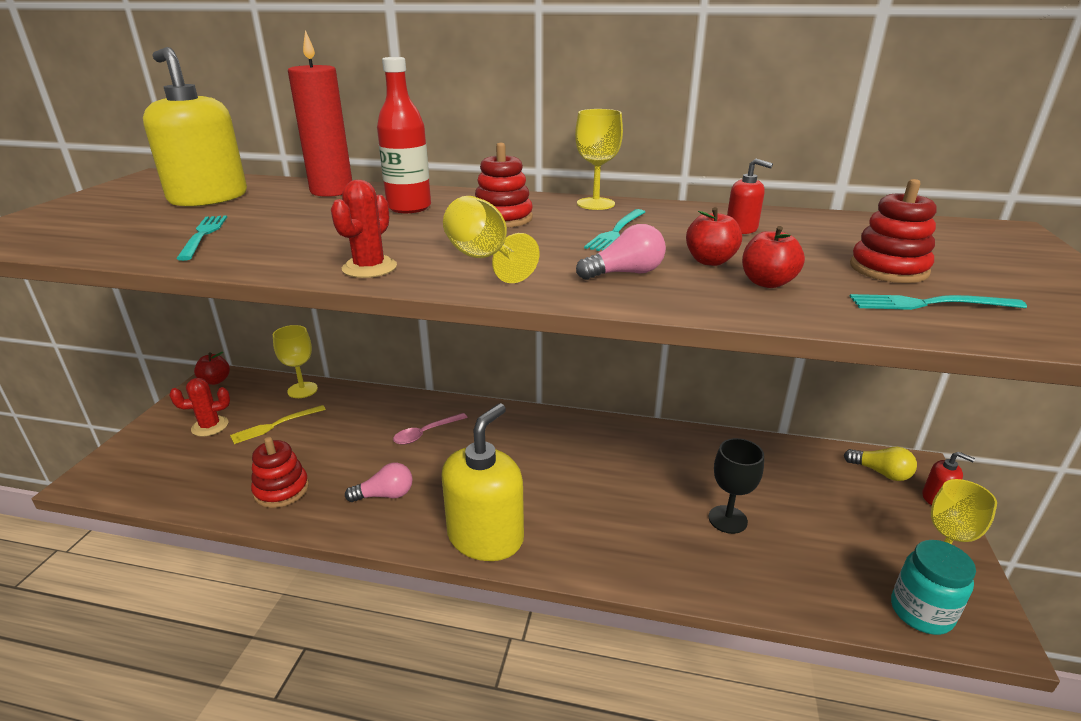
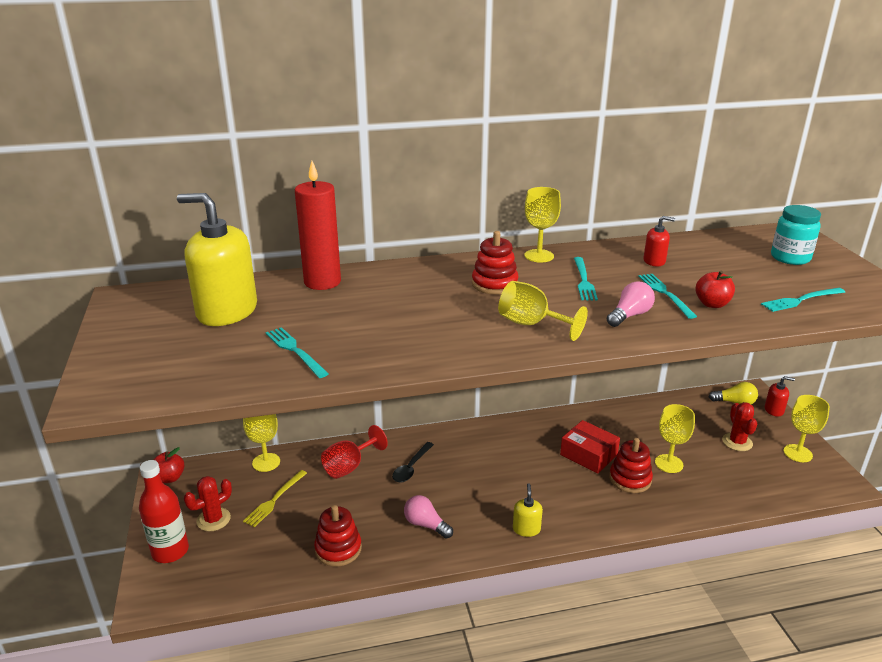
camera: 25 degrees left, 0 degrees up
(369, 268) = (468, 350): red cactus -> red cactus (737, 442)
(369, 415) = (349, 466): none -> red goblet
(385, 495) = (426, 525): pink light bulb -> pink light bulb turned 105 degrees counterclockwise
(409, 207) = (412, 287): red bottle -> red bottle (170, 551)
(425, 433) = (411, 468): pink spoon -> black spoon
(485, 537) = (526, 529): yellow soap dispenser -> yellow soap dispenser, size x0.45
(631, 478) = (588, 454): none -> red box
(710, 261) = (665, 294): red apple -> turquoise fork
(727, 519) = (669, 463): black goblet -> yellow goblet
(888, 269) = (761, 278): red stacking toy -> red stacking toy (630, 479)
(921, 612) = (805, 484): turquoise jar -> turquoise jar (790, 258)

